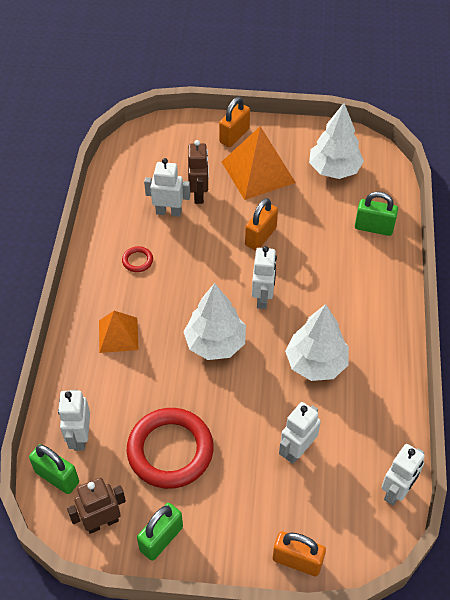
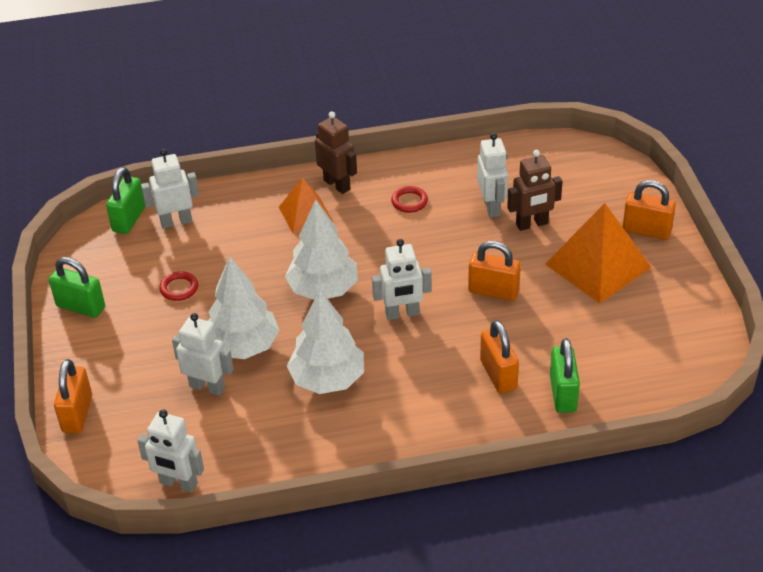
camera: 75 degrees right, 10 degrees down
(102, 522) = (89, 262): brown robot -> brown robot (337, 184)
(170, 450) = (179, 288): red ring -> red ring, size x0.42
(334, 169) = (644, 335): white tree -> white tree (243, 346)
(345, 257) = (498, 374): none -> orange padlock

